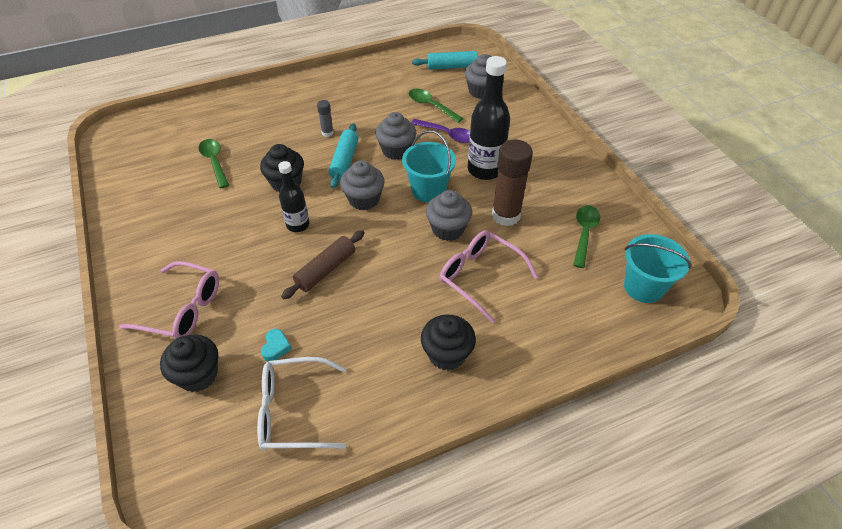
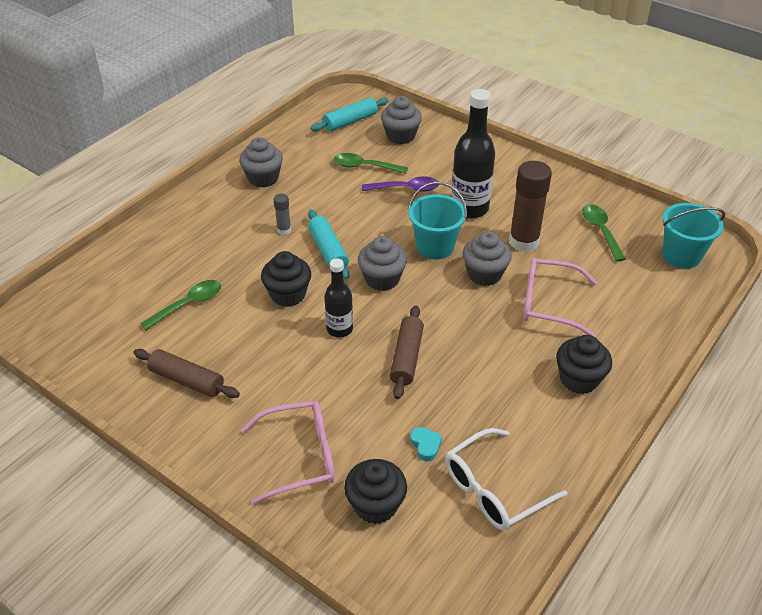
camera: 30 degrees left, 5 degrees down
(164, 216) = (187, 380): none -> brown rolling pin
(214, 162) = (188, 304): green spoon -> green spoon turned 105 degrees clockwise
(396, 150) = (370, 221): grey cupcake -> grey cupcake (263, 178)

